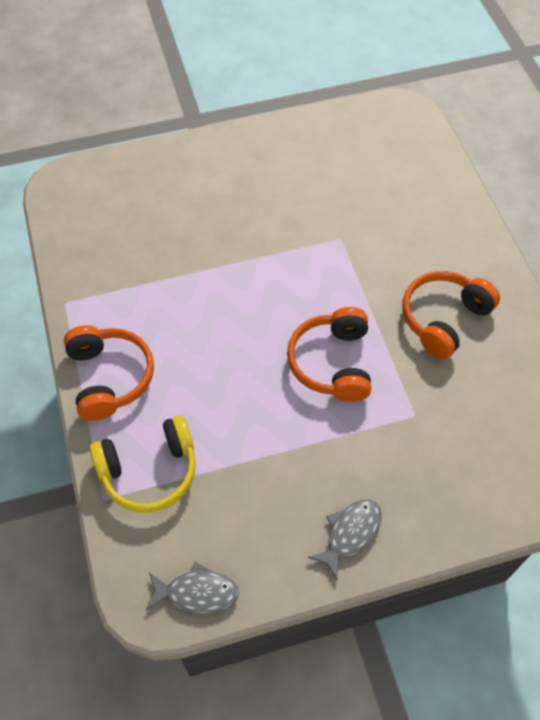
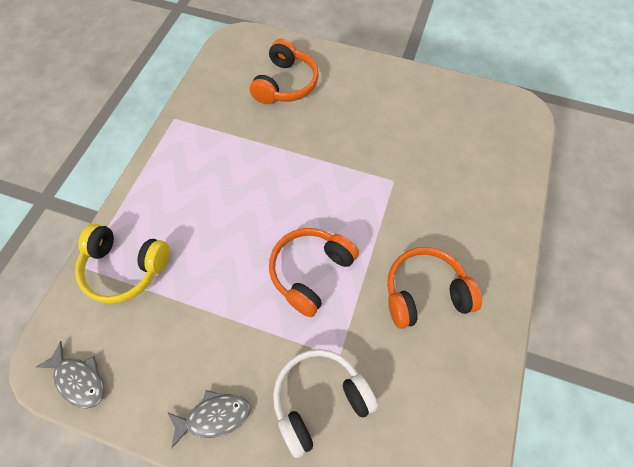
camera: 35 degrees right, 5 degrees up
(110, 377) = (157, 185): orange headphones -> orange headphones (286, 84)
(426, 459) = (319, 399): none -> white headphones

